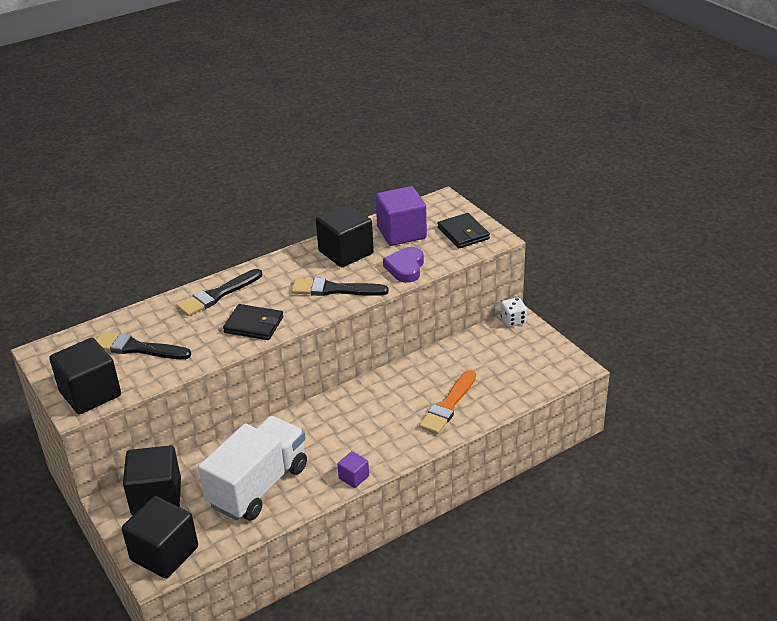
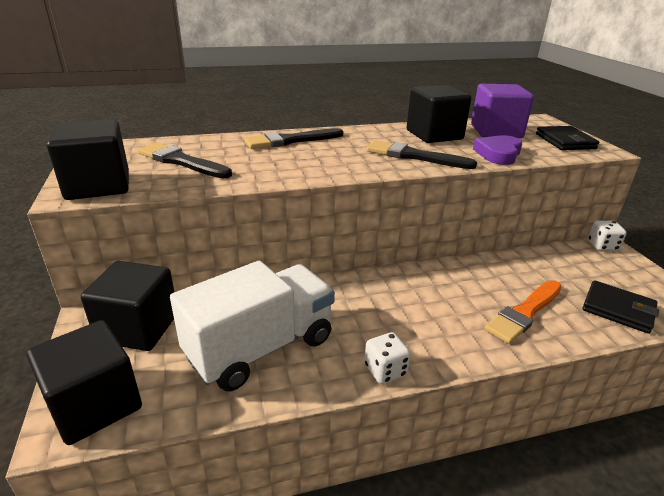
camera: 15 degrees right, 5 degrees down
(254, 325) = (314, 166): black wallet -> black wallet (618, 309)
(354, 477) = (385, 370): purple cube -> white dice

